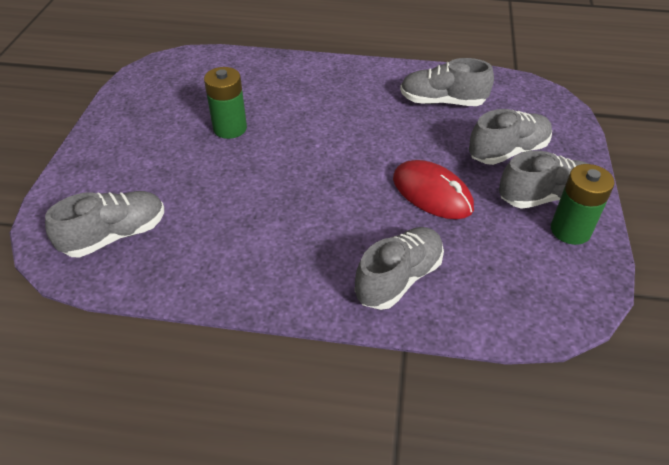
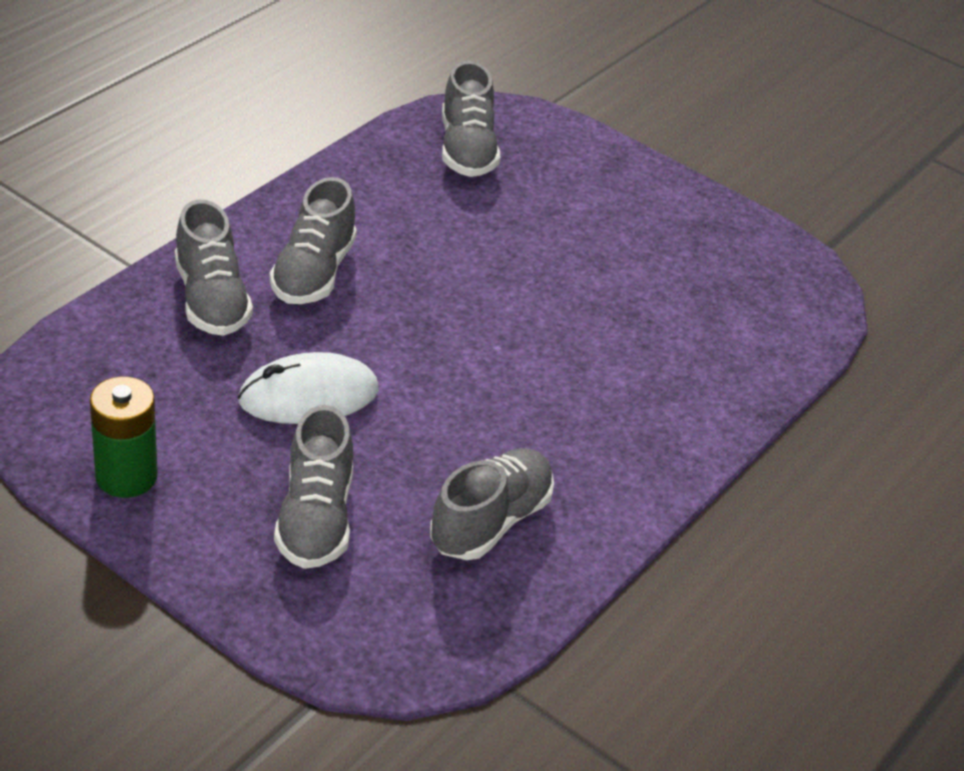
camera: 115 degrees right, 5 degrees down
(230, 128) = (597, 288): green battery -> none
(432, 193) = (308, 396): red mouse -> white mouse
(544, 196) = (200, 494): grey shoe -> grey shoe (313, 273)

